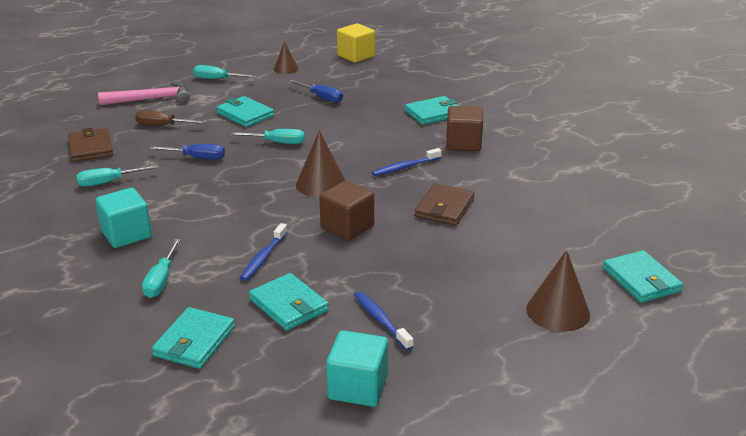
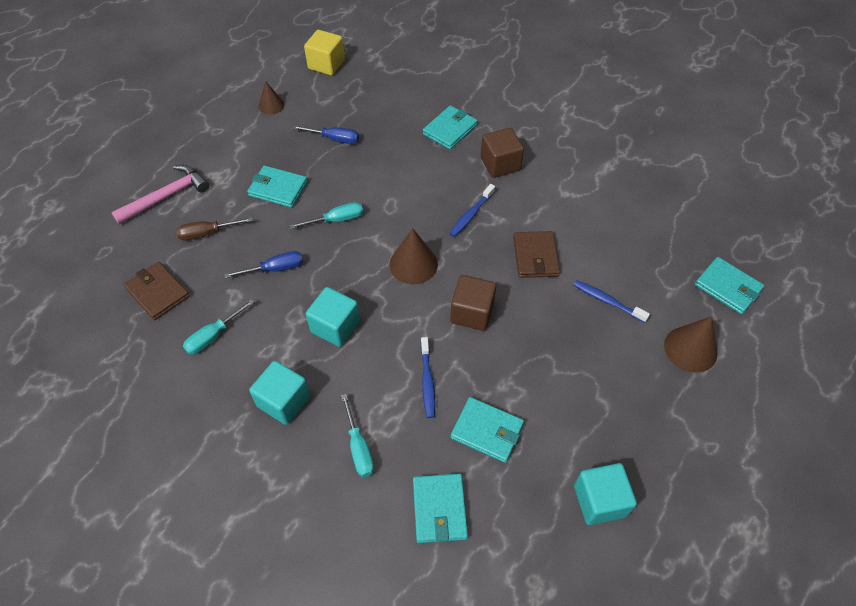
camera: 25 degrees left, 25 degrees up
(214, 203) = (335, 326): none -> turquoise cube
(217, 79) = (213, 143): turquoise screwdriver -> none
(381, 320) = (570, 417): blue toothbrush -> blue toothbrush (607, 301)

